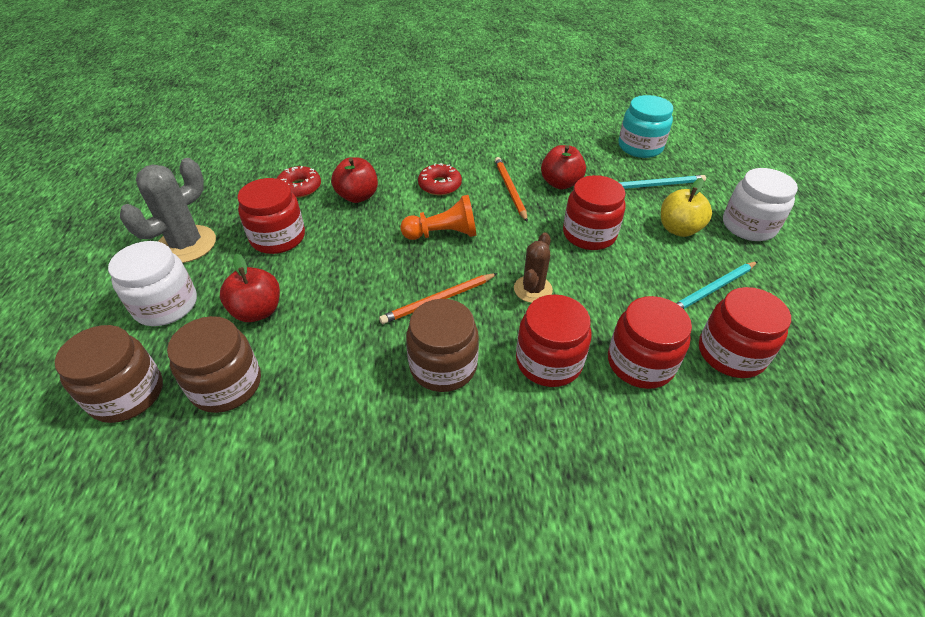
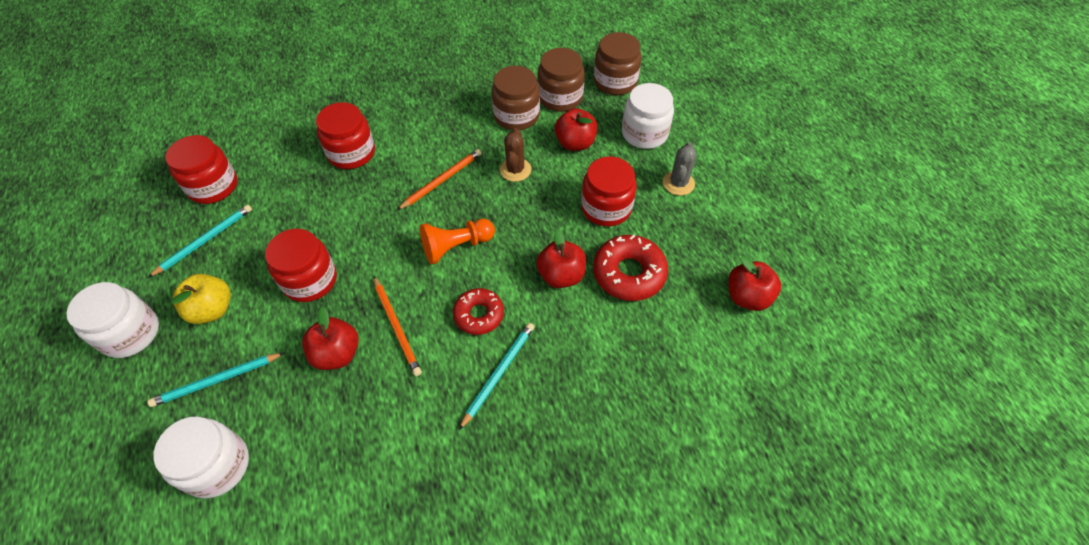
camera: 165 degrees right, 10 degrees up
(186, 244) = (678, 183): grey cactus -> grey cactus, size x0.63
(222, 158) = (747, 297): none -> red apple
(299, 187) = (629, 273): red donut -> red donut, size x1.52
(438, 153) = (498, 374): none -> turquoise pencil
(443, 366) = (425, 135): brown jar -> brown jar (516, 116)
(533, 289) = (365, 206): brown cactus -> brown cactus (515, 170)
(640, 147) = (217, 466): turquoise jar -> white jar
(640, 363) = (285, 165): red jar -> none

